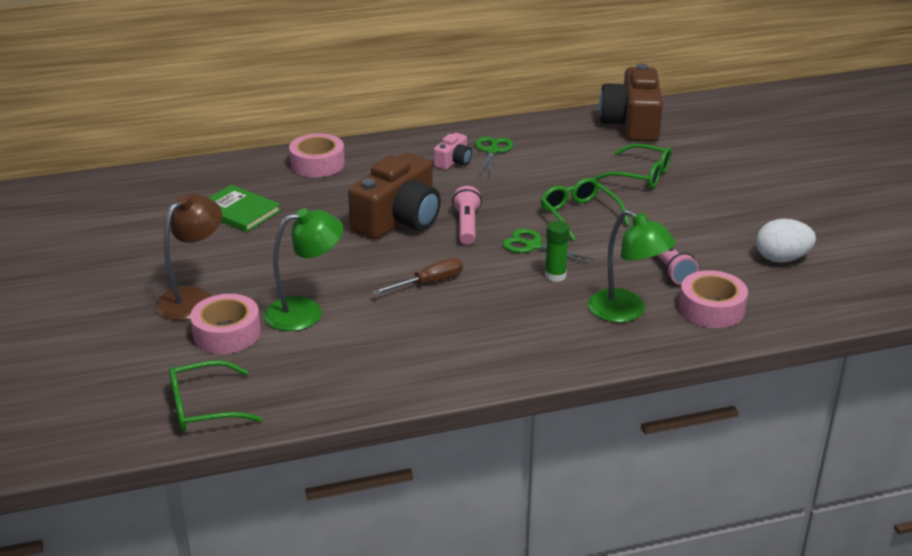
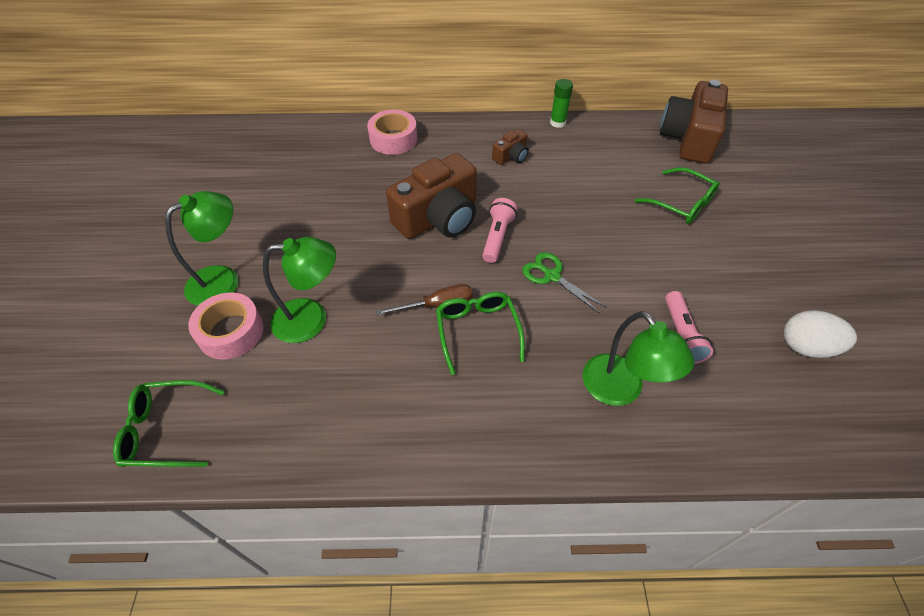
camera: 15 degrees right, 20 degrees up
(193, 298) = (223, 279): brown lamp -> green lamp
(239, 211) = (306, 182): green book -> none
(453, 161) = (511, 156): pink camera -> brown camera
(492, 151) = (550, 150): green scissors -> none
(555, 275) = (562, 321): green glue stick -> green glue stick (557, 123)
(579, 215) = (608, 244): green glasses -> green glasses (477, 331)
(711, 308) = (714, 406): pink tape -> none

